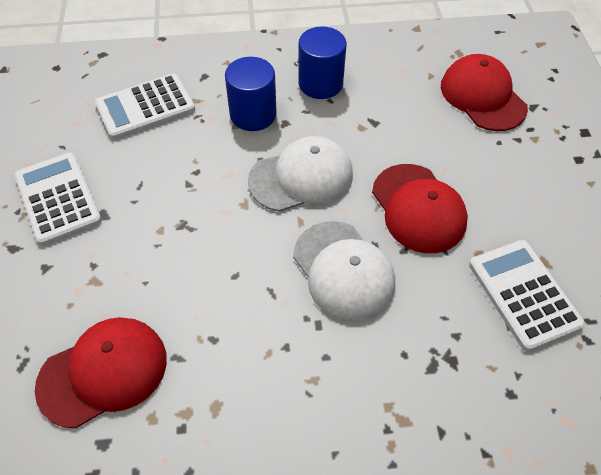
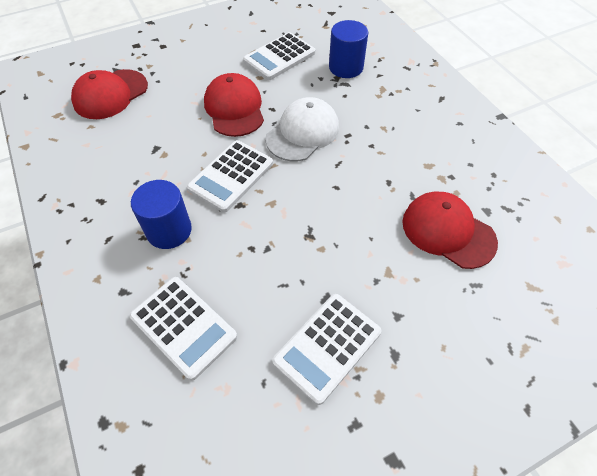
camera: 110 degrees left, 0 degrees up
(301, 177) = (231, 176): white cap -> white calculator
(320, 84) = (115, 193): blue cylinder -> blue cylinder (346, 67)
(418, 208) = (234, 108): red cap -> red cap turned 60 degrees counterclockwise

